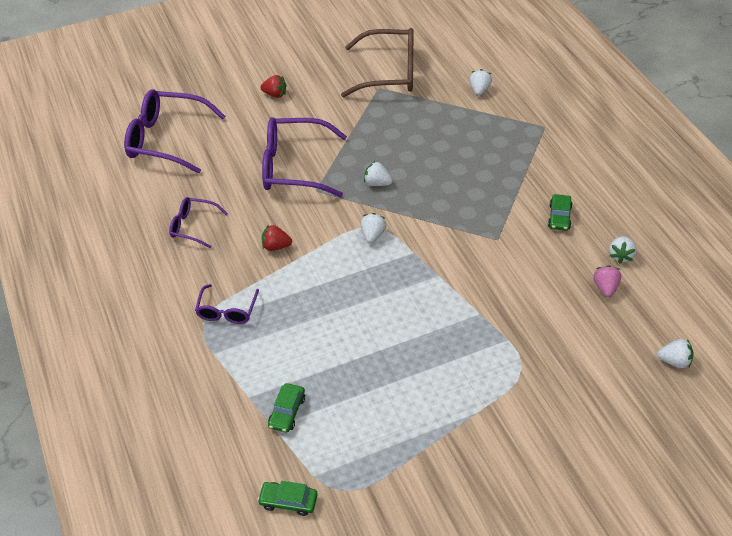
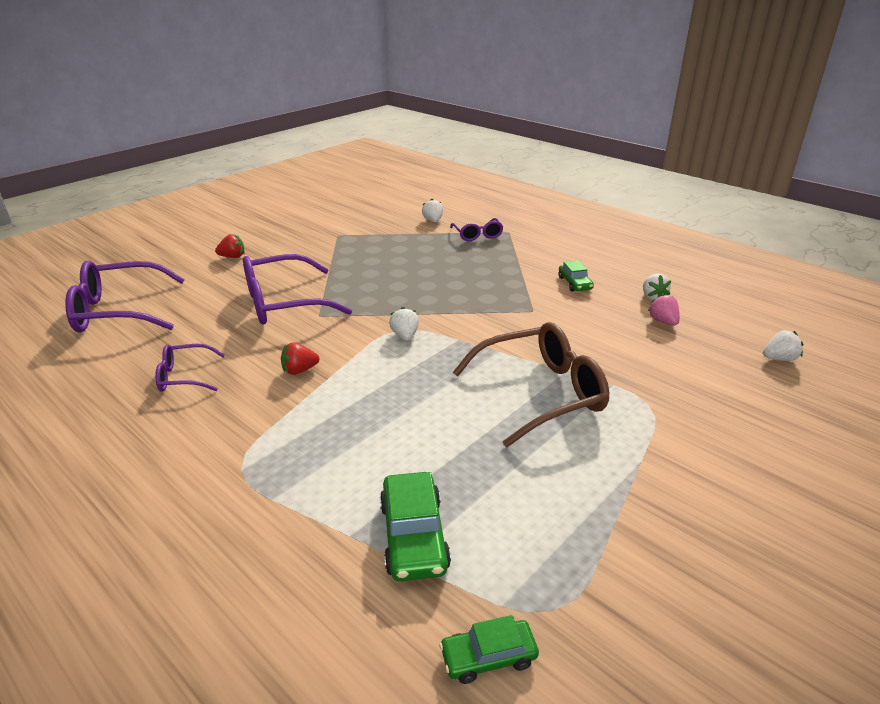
camera: 25 degrees left, 15 degrees down
(227, 311) = (269, 447): purple glasses -> purple glasses (477, 235)
(287, 412) = (413, 536): green car -> green car, size x1.61
(377, 183) = (382, 297): white strawberry -> none
(390, 73) = (342, 224): brown glasses -> brown glasses (541, 393)

